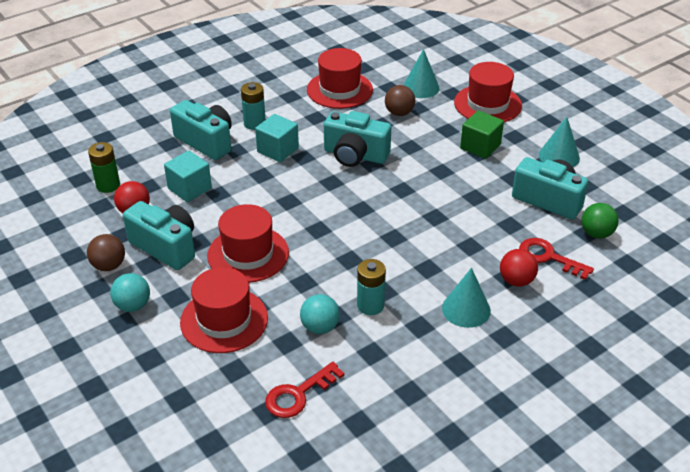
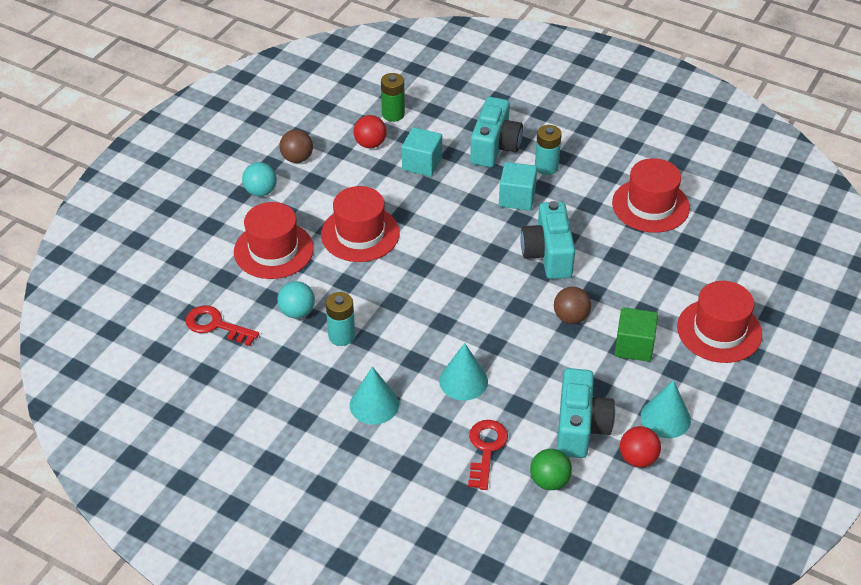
camera: 65 degrees right, 5 degrees up
(166, 247) = (338, 181): turquoise camera -> none
(399, 113) = (645, 264): brown ball -> brown ball (571, 317)
(421, 87) = (706, 266): turquoise cone -> turquoise cone (463, 381)
(516, 281) = (435, 432): red ball -> red ball (638, 458)

